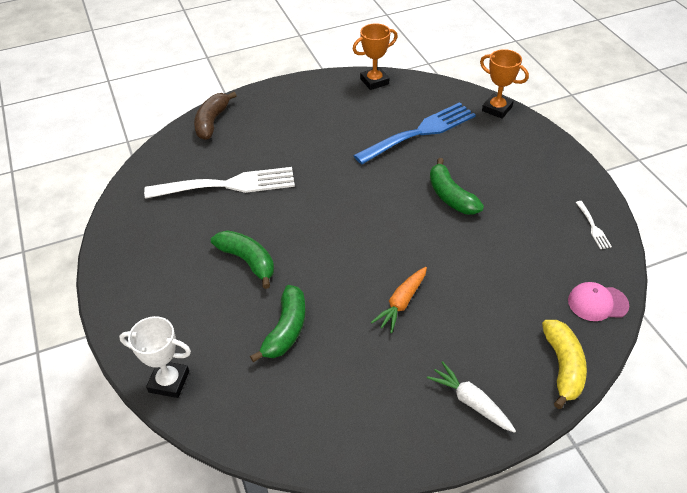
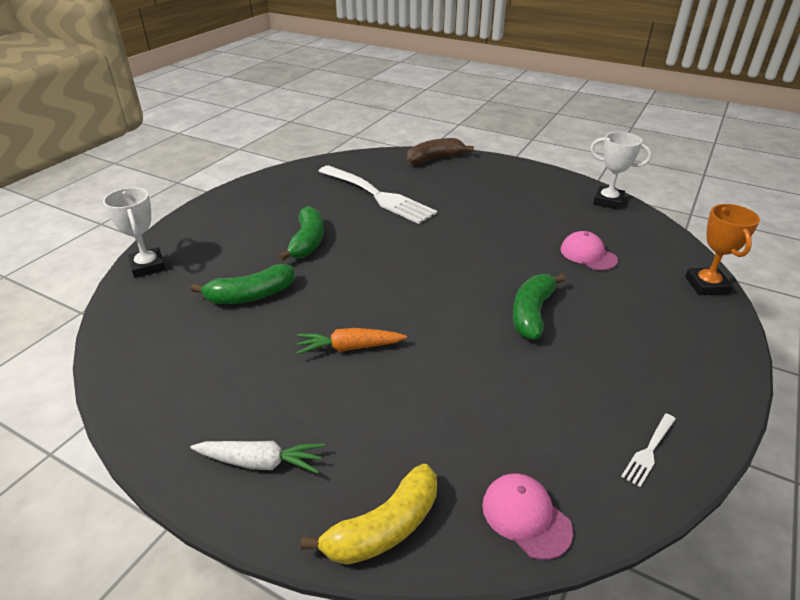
camera: 50 degrees right, 10 degrees down
(374, 81) = (608, 201): orange trophy -> white trophy
(420, 132) = (588, 254): blue fork -> pink cap
(470, 401) = (261, 462): white carrot -> white carrot turned 90 degrees clockwise

